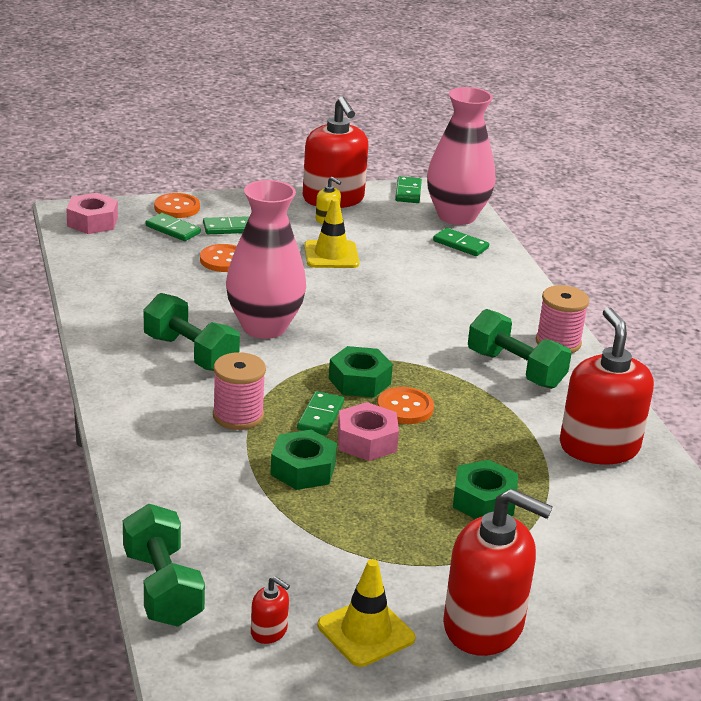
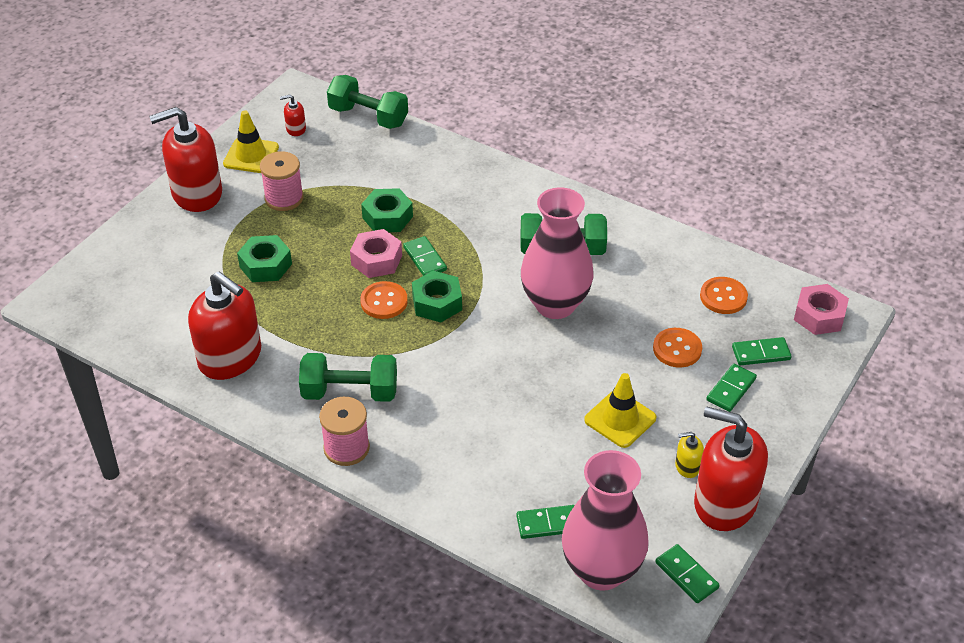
camera: 140 degrees right, 15 degrees up
(177, 207) = (802, 382): orange button -> orange button (723, 297)
(238, 416) = (469, 226): pink spool -> pink spool (284, 198)

